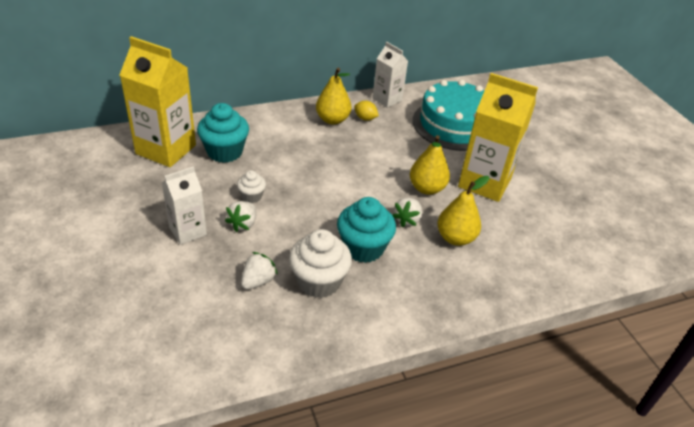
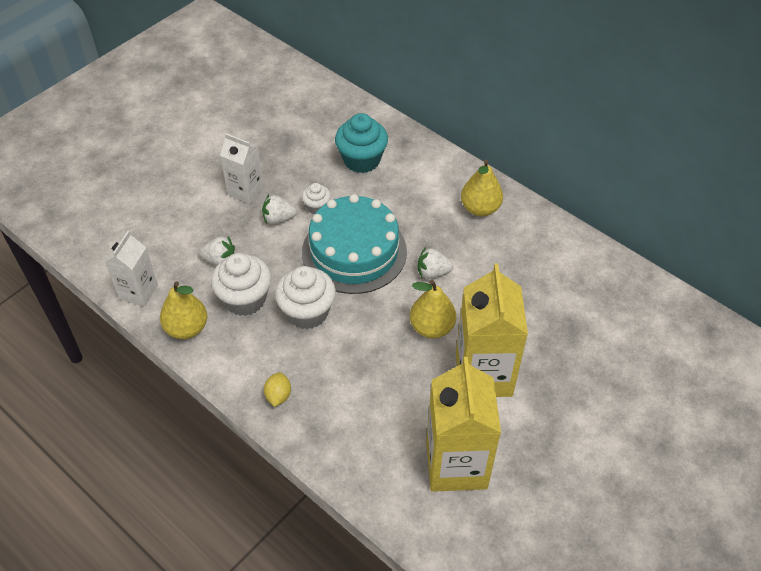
camera: 65 degrees right, 10 degrees up
(166, 149) = (333, 124): yellow carton -> yellow carton (456, 464)
(363, 248) = (307, 312): turquoise cupcake -> white cupcake
(365, 118) = (507, 232): yellow lemon -> yellow lemon (278, 396)
(387, 99) = (560, 235): white carton -> white carton (138, 292)
(407, 220) = (370, 330): white strawberry -> white strawberry (432, 272)
(454, 125) = (569, 311): turquoise cake -> turquoise cake (354, 251)
(455, 238) = (373, 378): yellow pear -> yellow pear (187, 328)

